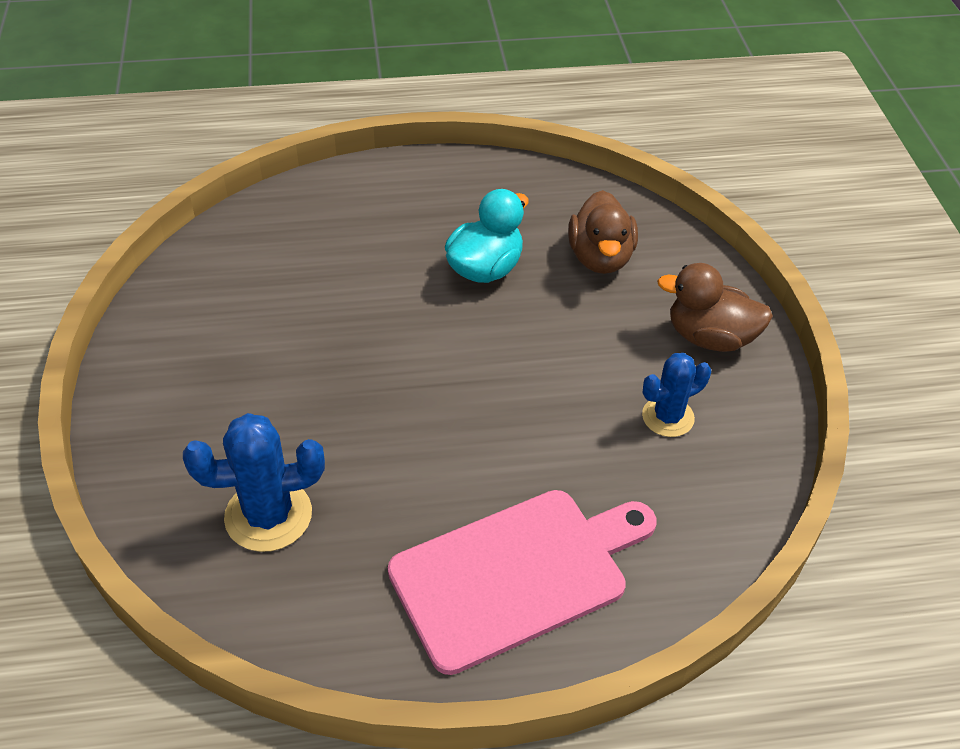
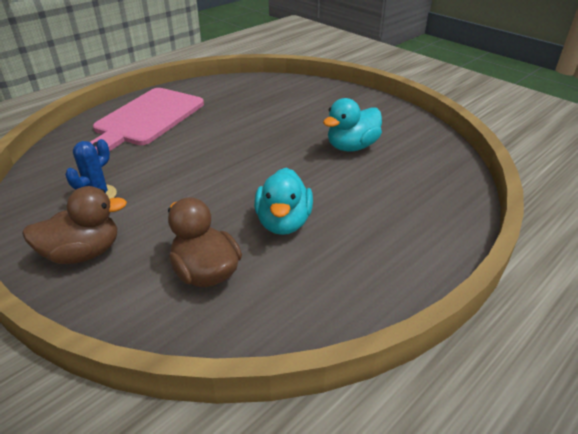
camera: 145 degrees right, 10 degrees down
(268, 515) = (267, 98): blue cactus -> none
(289, 326) = (352, 147): none -> turquoise duck

